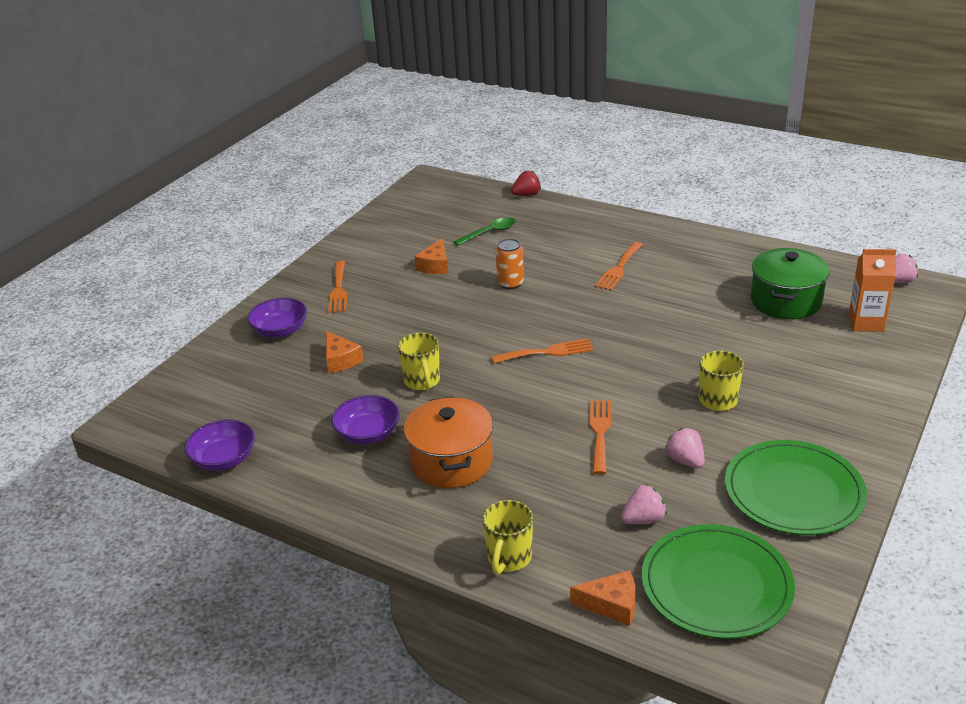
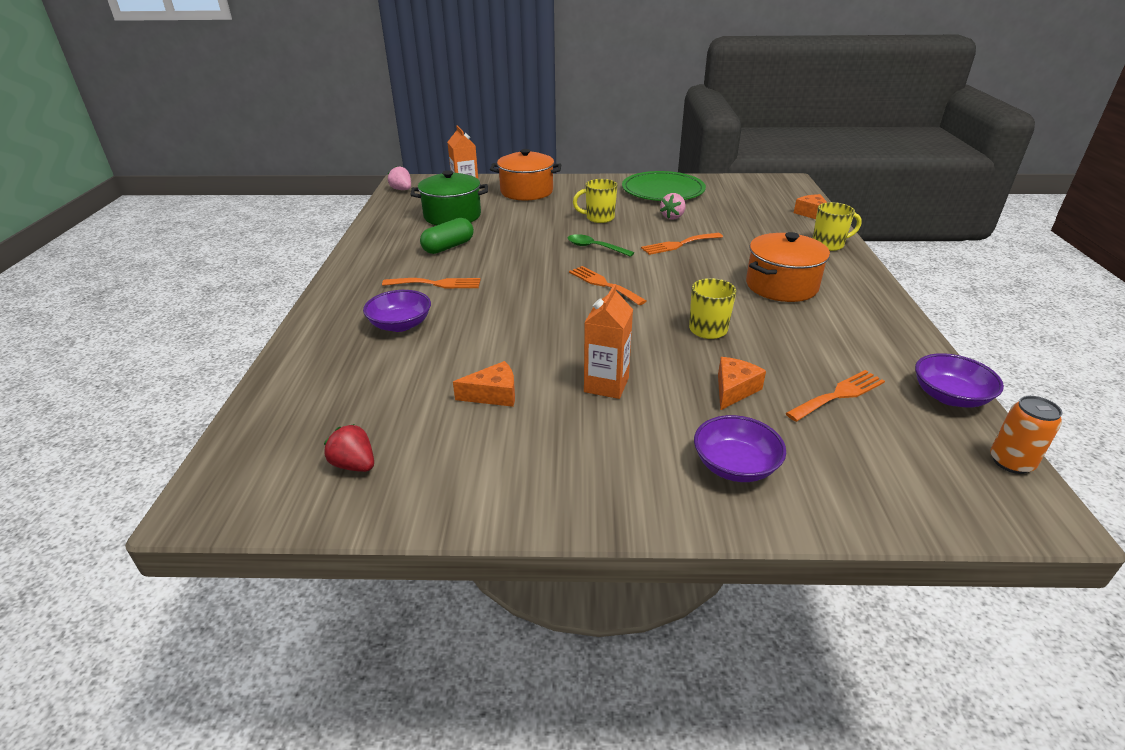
camera: 120 degrees left, 0 degrees up
(338, 289) = (605, 455): orange fork -> orange fork (838, 395)
(368, 433) = (806, 331): purple bowl -> purple bowl (400, 325)
(401, 309) = (606, 385): none -> orange carton
(489, 232) = (387, 379): green spoon -> green spoon (594, 247)
(510, 283) = (502, 332): orange can -> orange can (1011, 462)
(527, 195) = (266, 381): red strawberry -> red strawberry (354, 465)
(643, 519) = (739, 218): pink strawberry -> none
(697, 286) = (448, 247): none -> green capsule
(716, 585) = (758, 196): green plate -> none
(847, 368) = (526, 191): none -> orange pot

